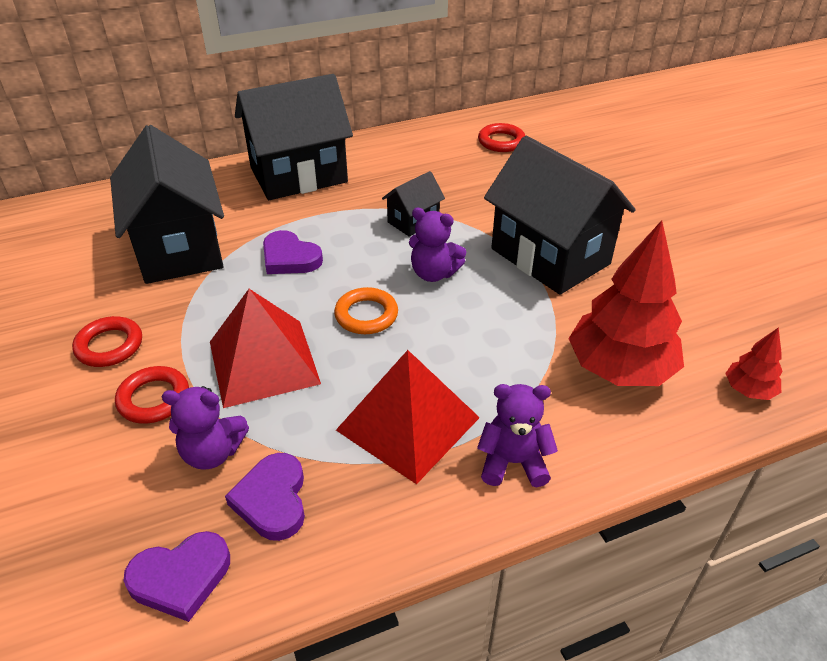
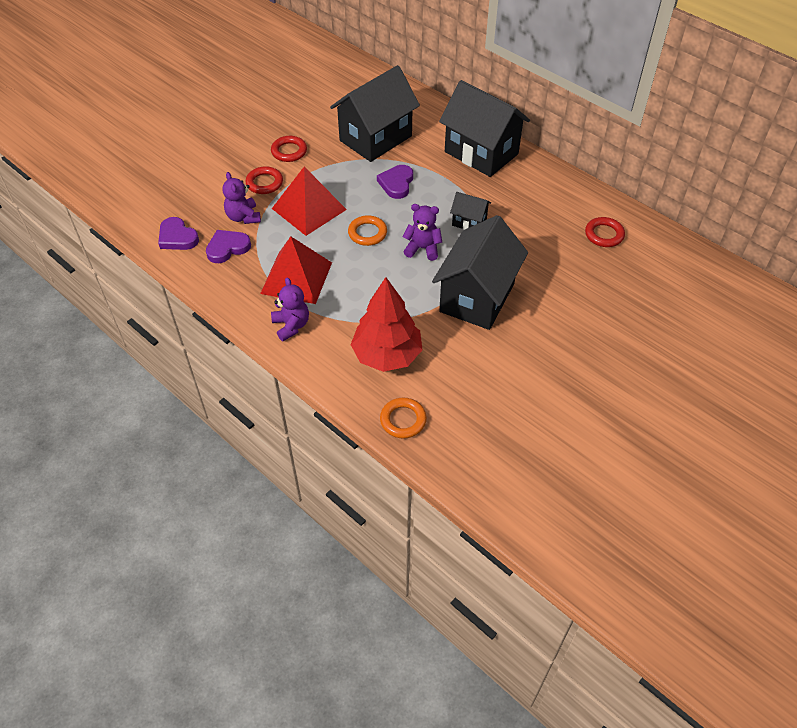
camera: 65 degrees right, 10 degrees up
(434, 273) = (422, 248): purple teddy bear -> purple teddy bear turned 105 degrees clockwise
(748, 390) = (403, 420): red tree -> orange ring

